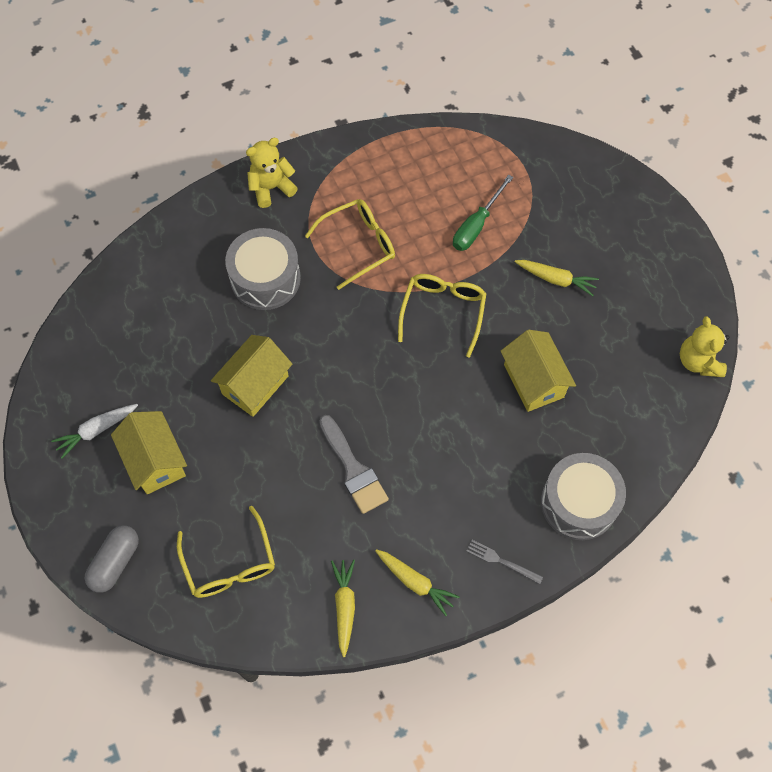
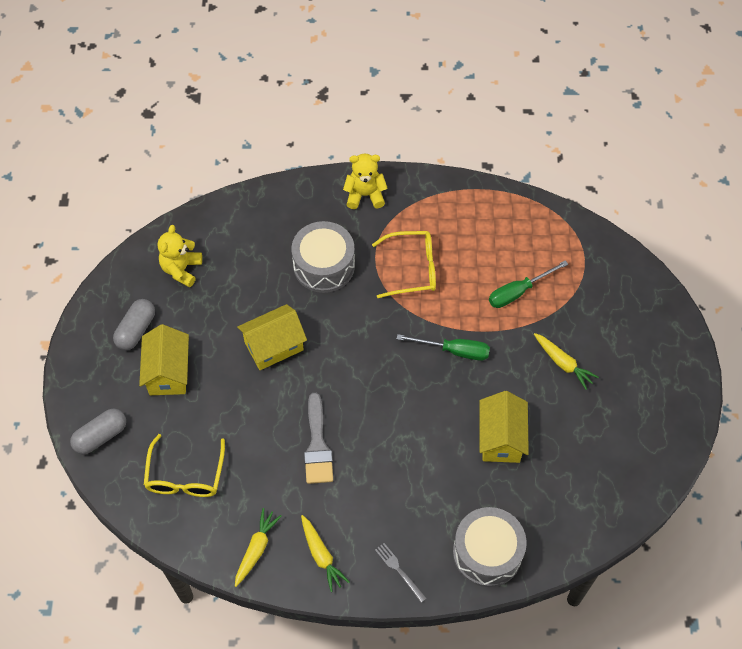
camera: 25 degrees right, 5 degrees down
(96, 430) = (136, 330): white carrot -> grey capsule
(443, 312) = (454, 351): yellow glasses -> green screwdriver
(698, 361) = (651, 482): yellow teddy bear -> yellow teddy bear (181, 269)

